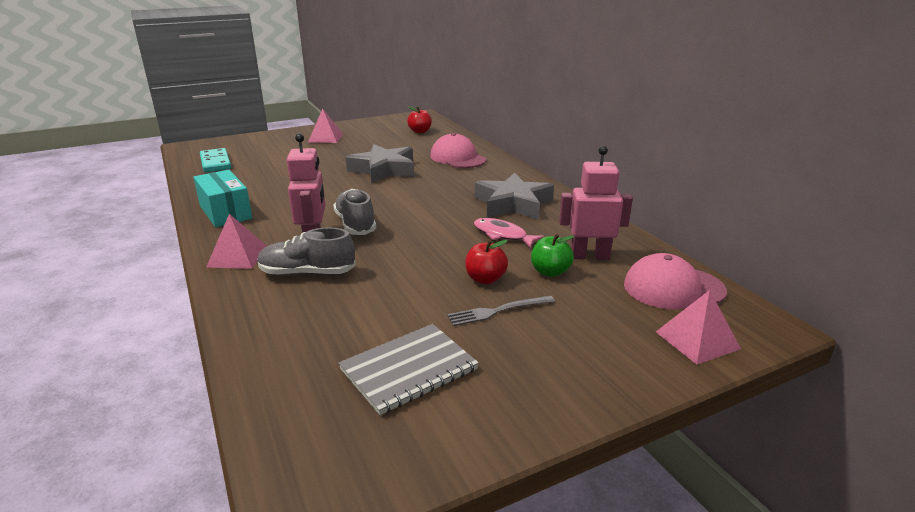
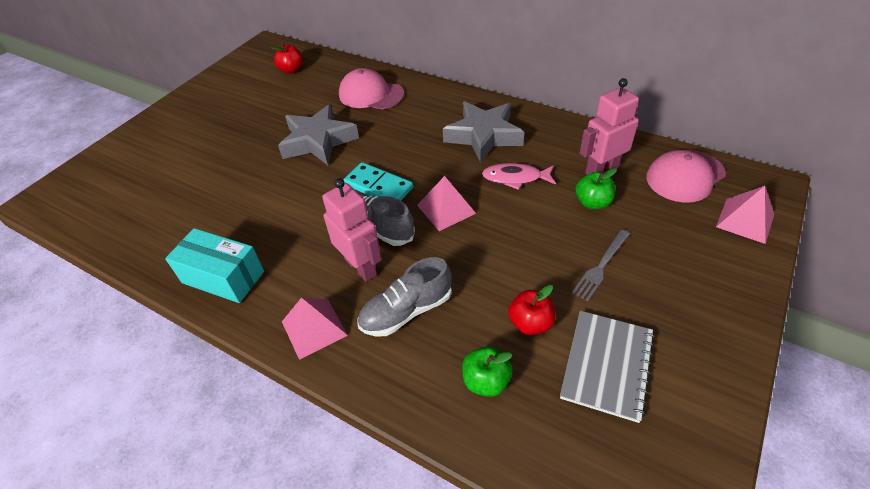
camera: 30 degrees left, 20 degrees up
(215, 163) = (113, 210): turquoise domino -> turquoise domino (378, 186)
(302, 333) = (486, 381): none -> green apple
(325, 138) = (199, 118): pink pyramid -> pink pyramid (446, 209)
(485, 279) = (556, 236): red apple -> red apple (530, 323)

